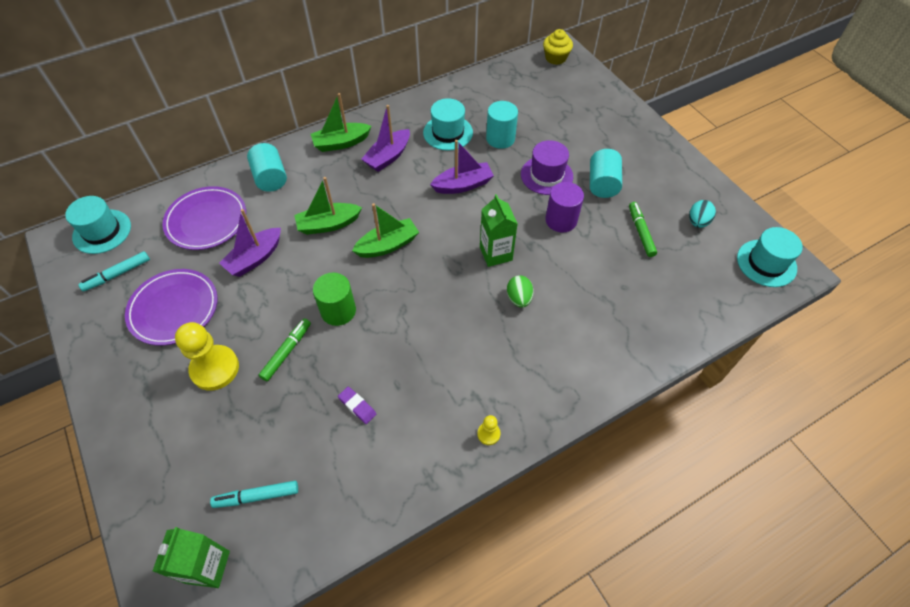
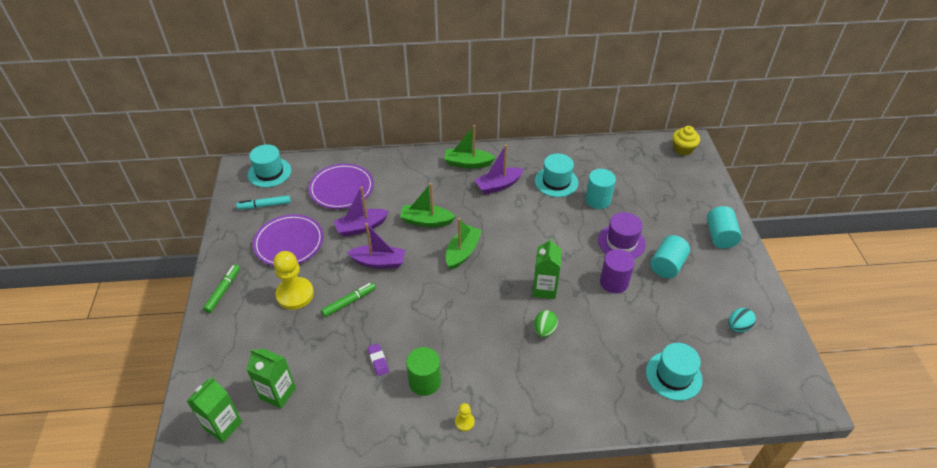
camera: 25 degrees right, 10 degrees down
(257, 496) = (278, 393): turquoise marker -> green carton
(270, 178) = (402, 173): turquoise cylinder -> turquoise cylinder (720, 236)
(338, 311) = (400, 287): green cylinder -> green cylinder (424, 381)
(388, 245) = (462, 252): green boat -> green boat turned 60 degrees counterclockwise
(463, 185) = (546, 226): purple boat -> purple boat (379, 262)
(640, 232) = (679, 316): green marker -> green marker (223, 291)
(766, 263) = (785, 385): turquoise hat -> turquoise hat (673, 375)

